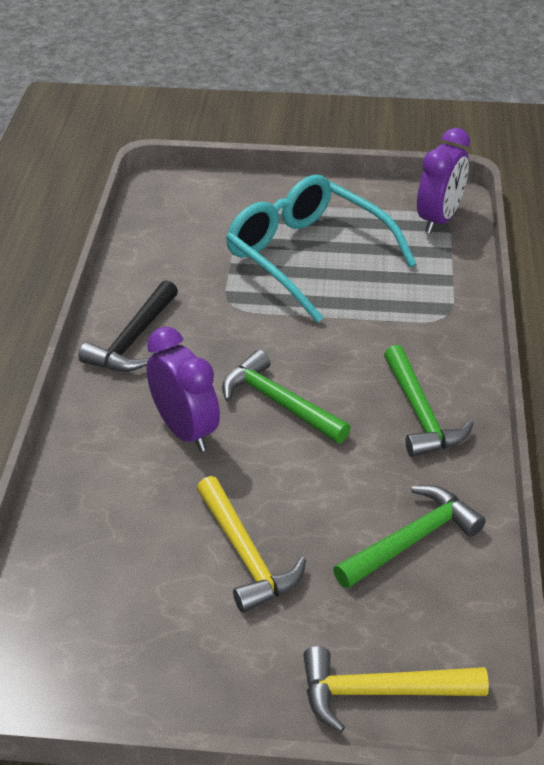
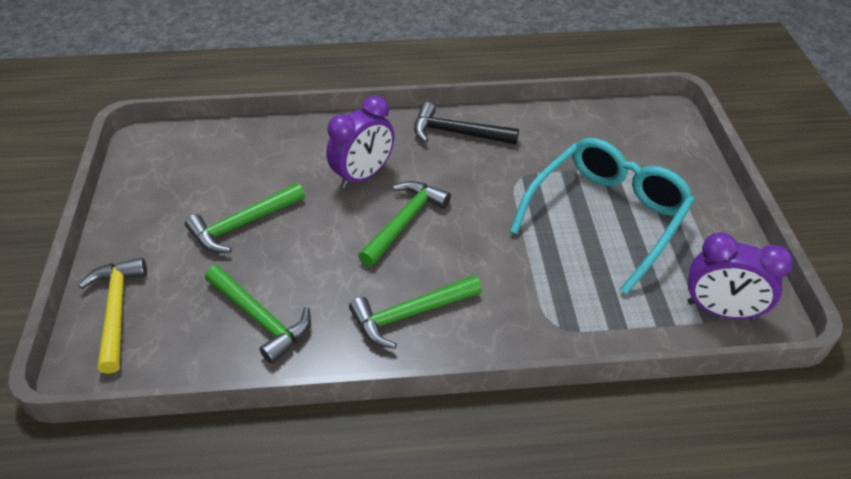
camera: 80 degrees right, 5 degrees up
(246, 555) = (242, 224): yellow hammer -> green hammer

